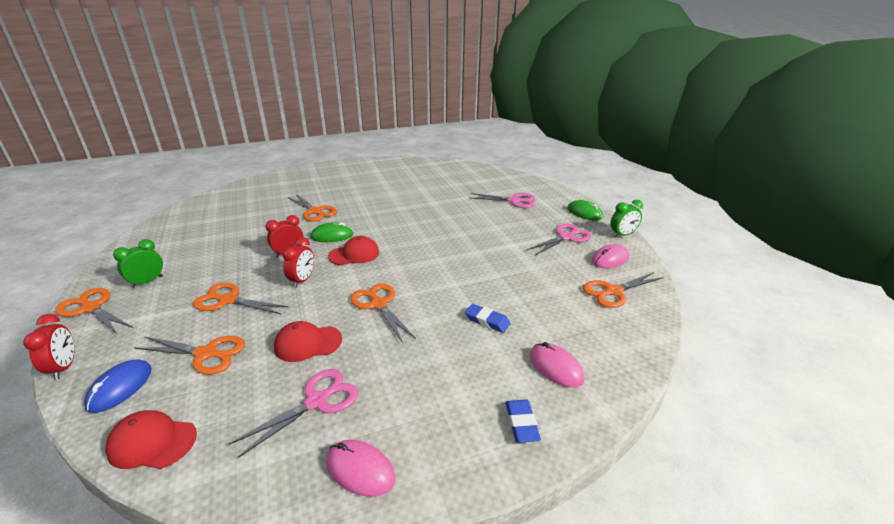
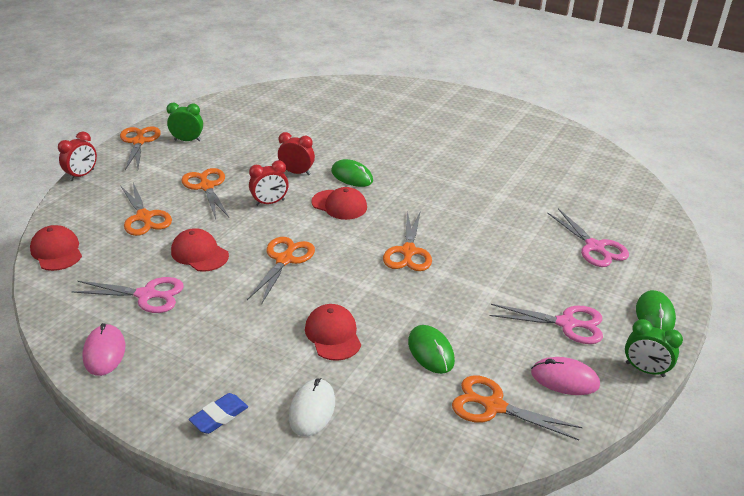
camera: 50 degrees right, 5 degrees up
(120, 387) = (85, 207): blue mouse -> none
(315, 211) = (378, 143): orange scissors -> orange scissors (408, 252)
(487, 321) = (333, 335): blue eraser -> red cap
(544, 290) = (431, 351): none -> green mouse
(555, 367) = (312, 409): pink mouse -> white mouse

